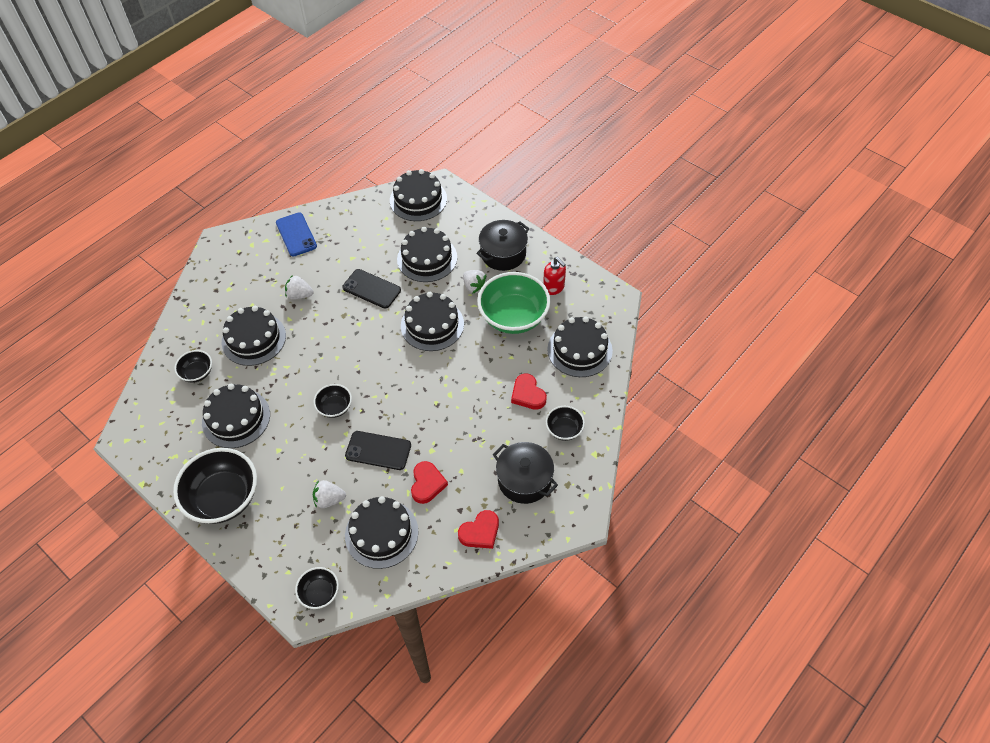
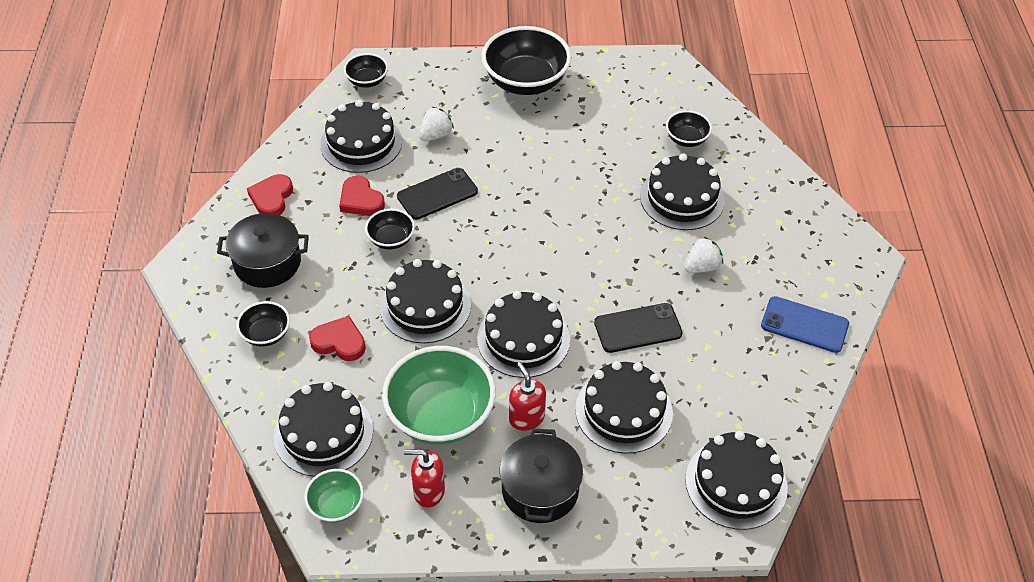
camera: 135 degrees right, 5 degrees down
(236, 418) = (599, 133): black cake -> black cake (425, 306)
(335, 407) = (522, 198): black bowl -> black bowl (391, 239)
(474, 287) = (526, 418): white strawberry -> red soap dispenser
(602, 311) = (336, 505): none -> green bowl

